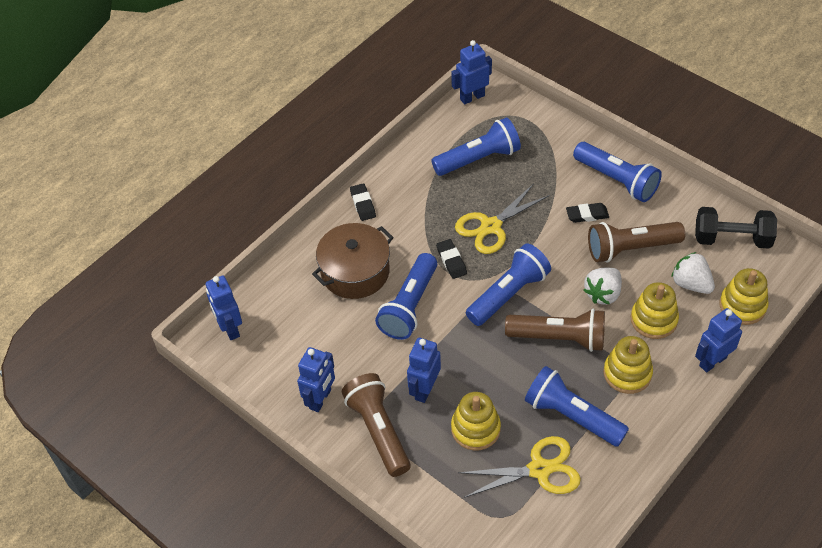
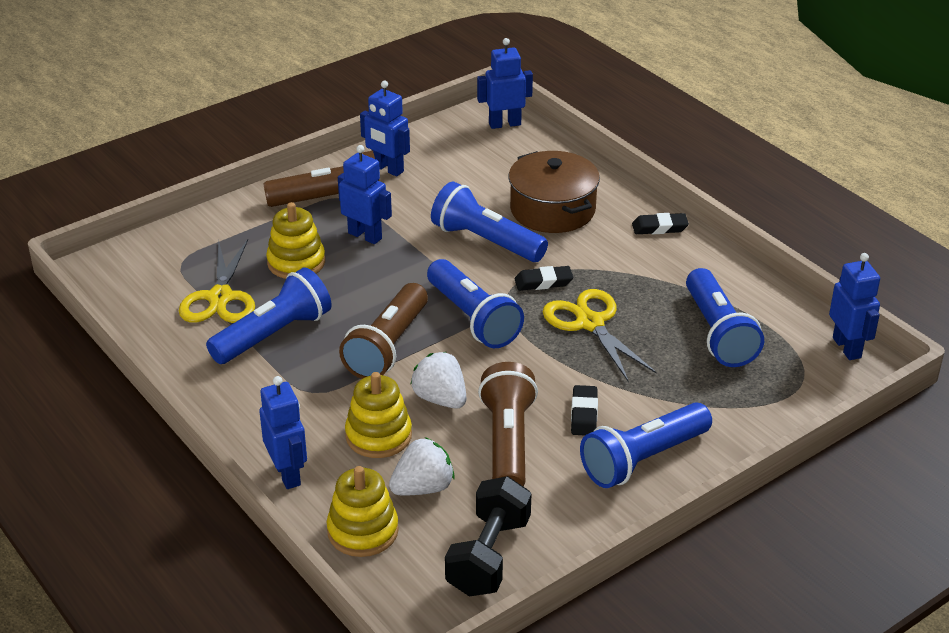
camera: 100 degrees right, 15 degrees down
(627, 373) = (308, 392): yellow stacking toy -> none

